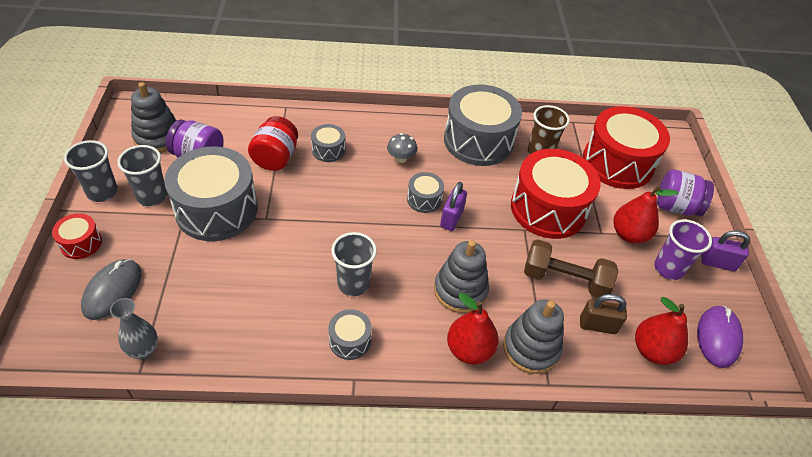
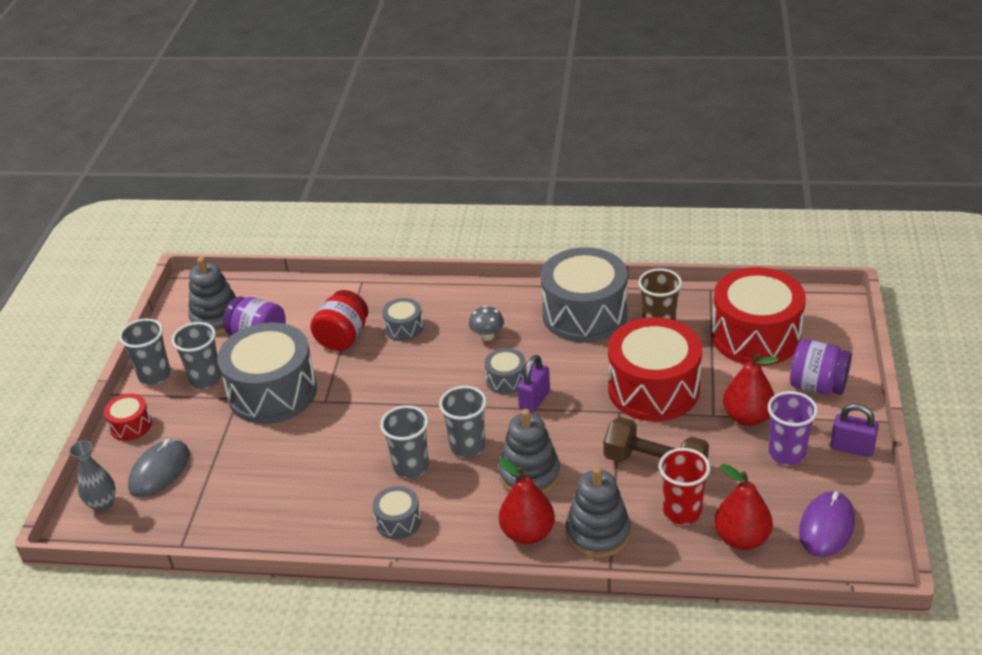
camera: 15 degrees right, 10 degrees down
(144, 350) = (187, 526): grey vase -> grey vase (103, 504)
(401, 263) = (467, 446): none -> grey cup
(597, 325) = (682, 512): brown padlock -> red cup

